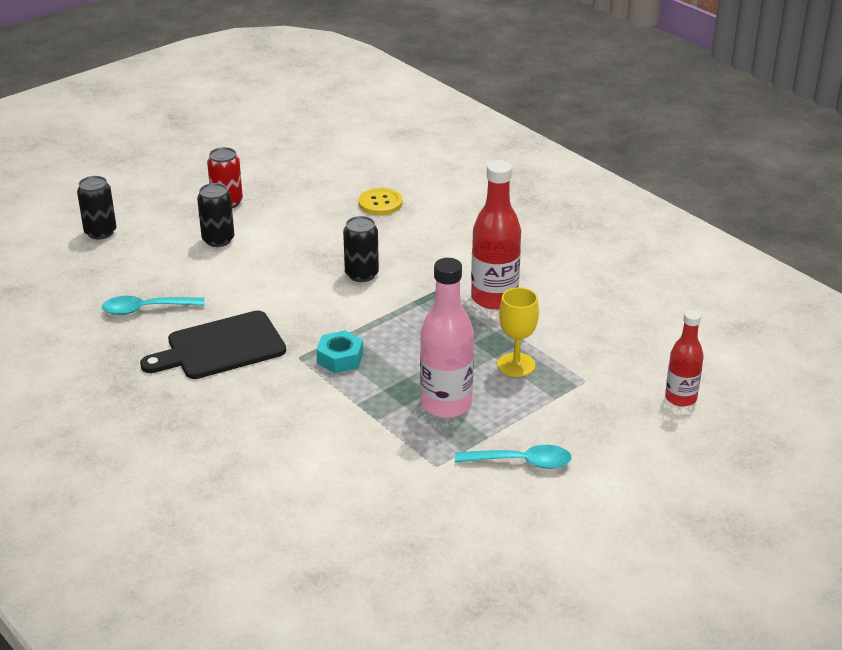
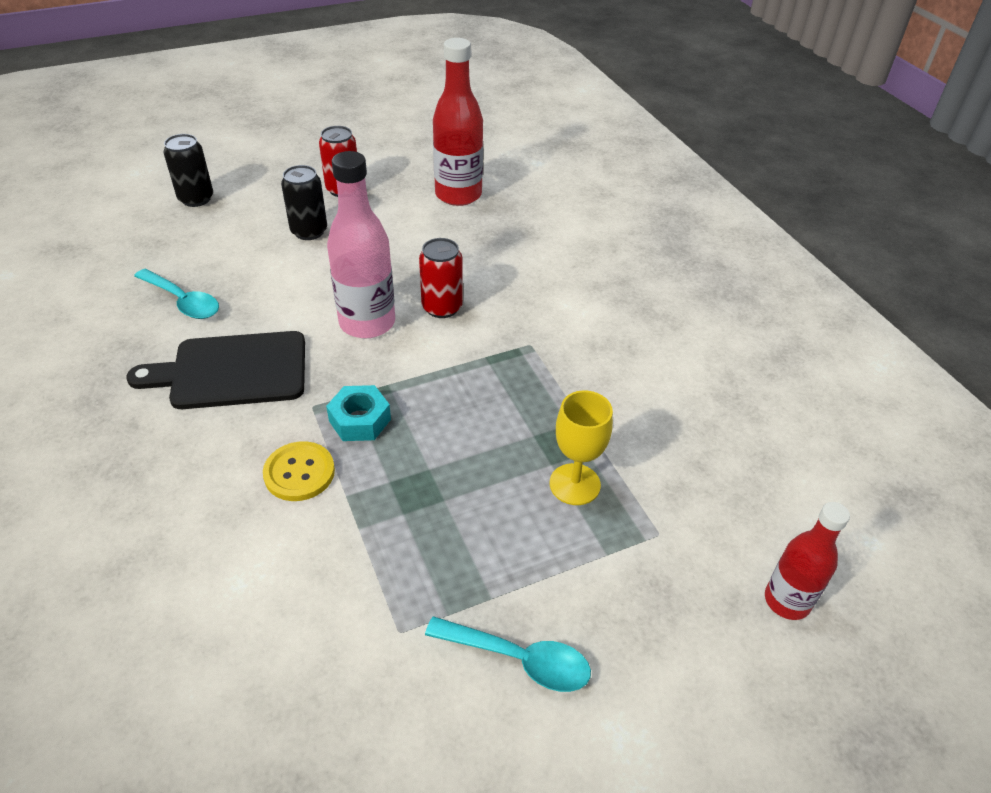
camera: 15 degrees right, 10 degrees up
(146, 309) = (183, 301): turquoise spoon -> turquoise spoon turned 150 degrees counterclockwise
(361, 274) = (442, 307): black can -> red can
(380, 203) = (505, 221): yellow button -> yellow button (299, 473)
(446, 404) = (458, 526): pink bottle -> pink bottle (367, 323)
(494, 298) = (585, 375): red bottle -> red bottle (458, 195)

